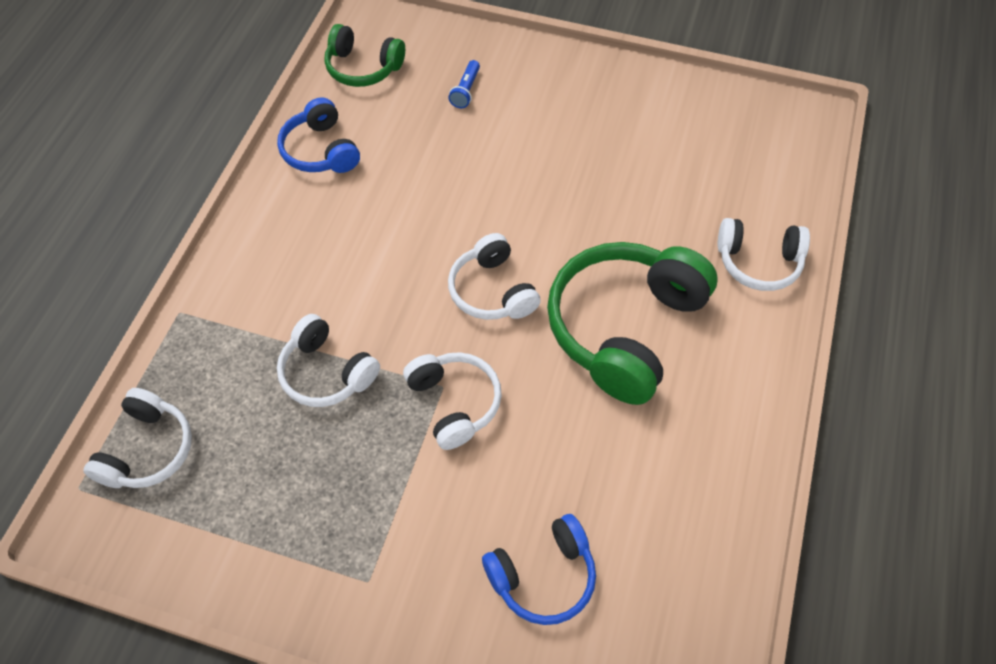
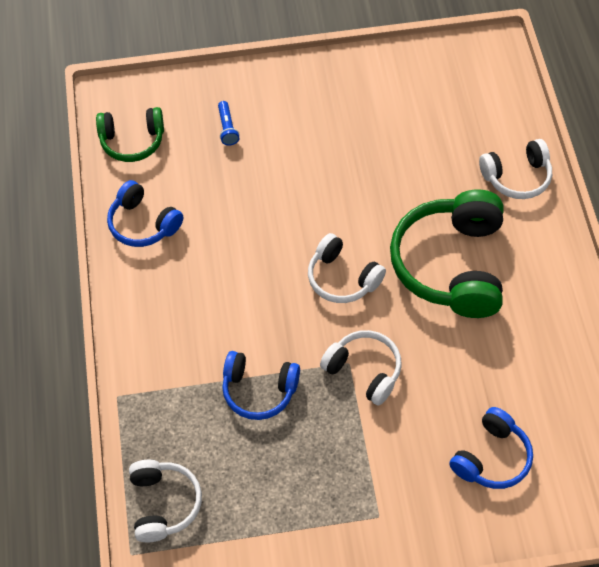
camera: 25 degrees left, 0 degrees up
(326, 372) = (259, 390): white headphones -> blue headphones

